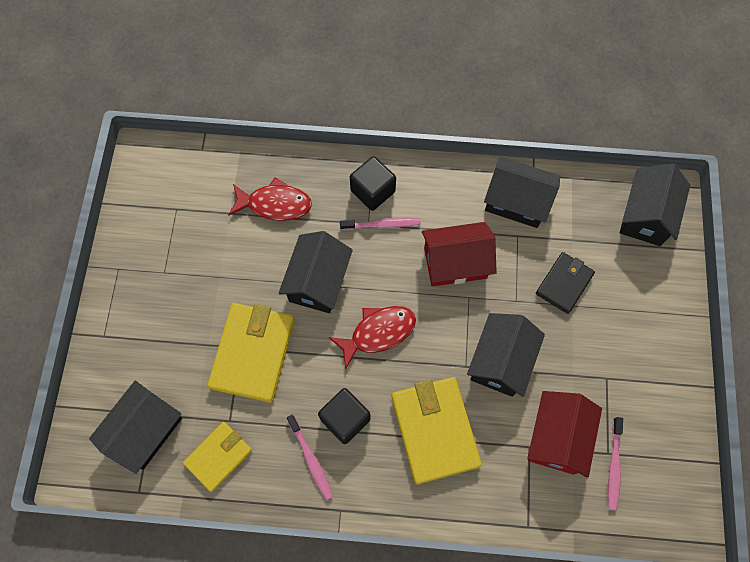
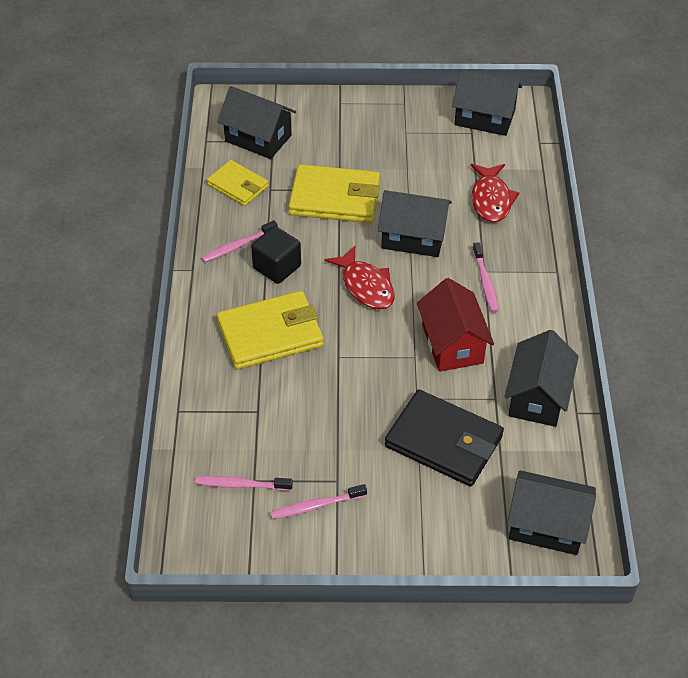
camera: 85 degrees right, 20 degrees down
(373, 191) = (522, 272): black cube -> none
(500, 361) = (346, 385): black house -> black house (484, 118)
(557, 437) = (268, 434): red house -> none
(564, 284) = (443, 441): black wallet -> black wallet, size x1.65
(634, 398) = (316, 506): none -> pink toothbrush

